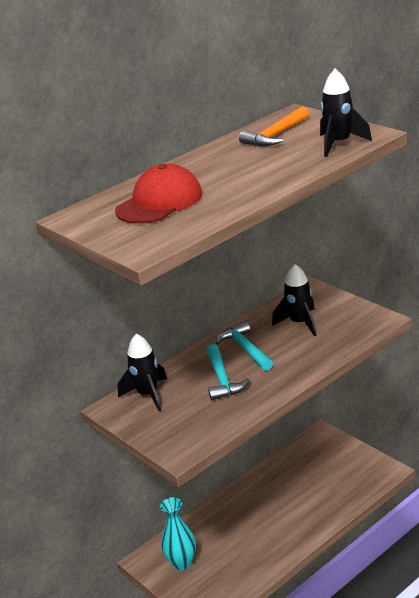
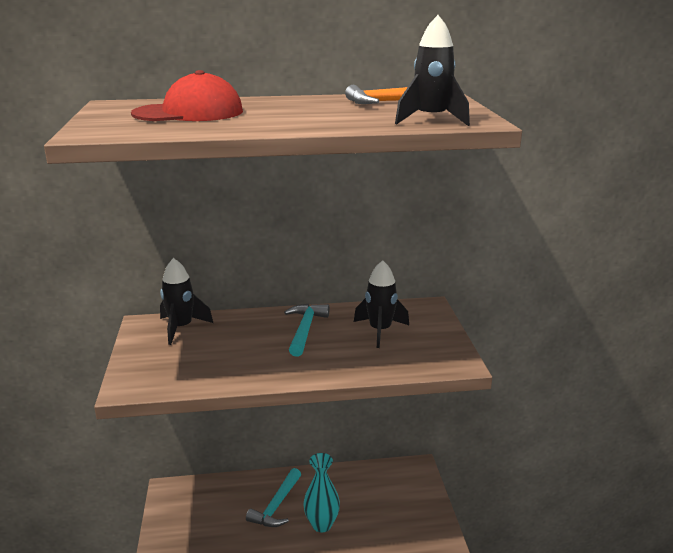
camera: 30 degrees right, 5 degrees down
(182, 563) = (189, 510): turquoise vase -> turquoise vase (321, 524)
(222, 379) = (250, 345): turquoise hammer -> turquoise hammer (276, 506)

